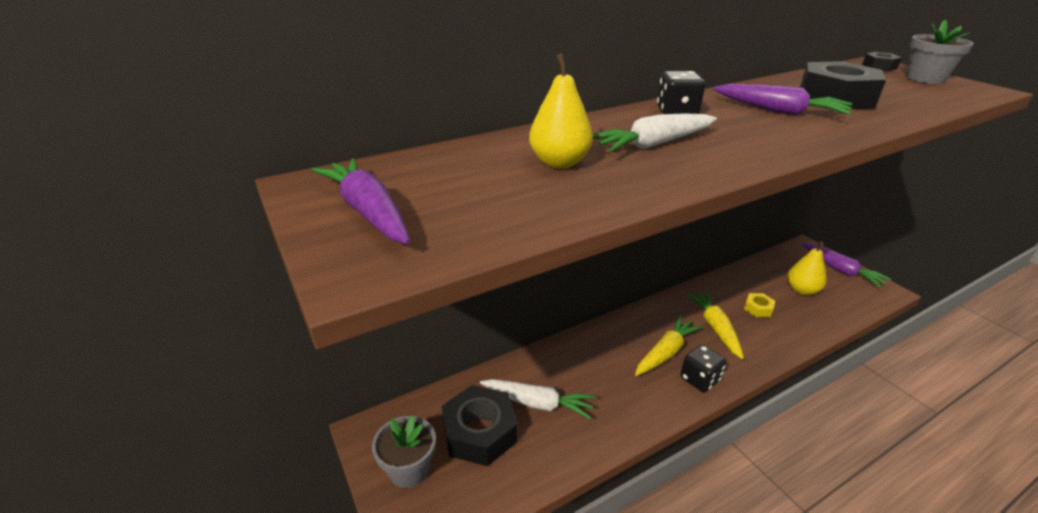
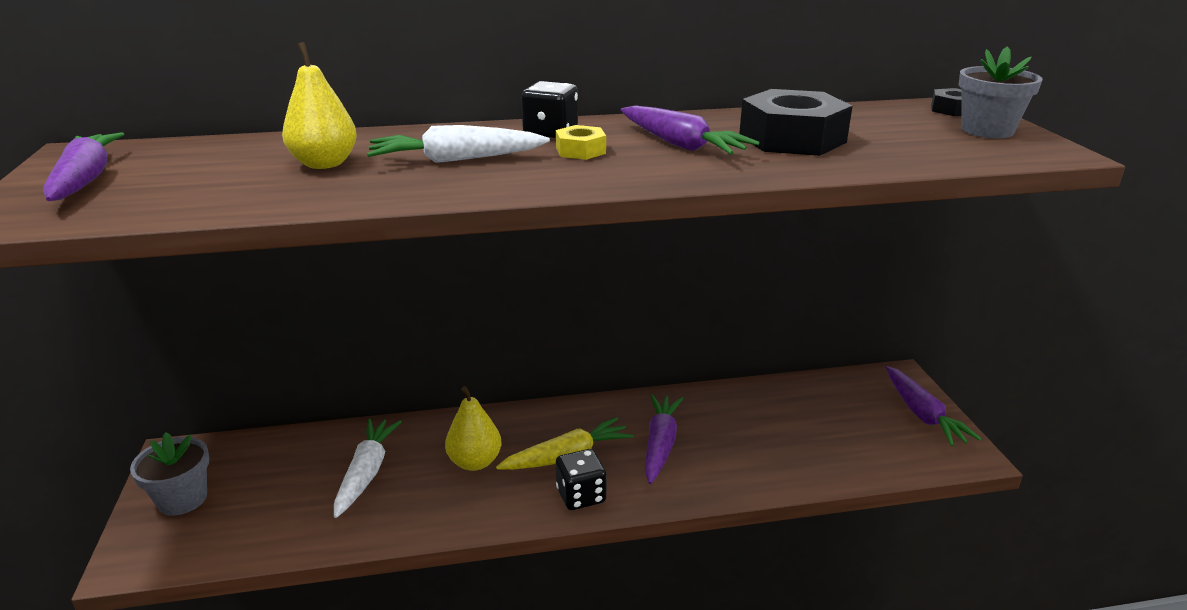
camera: 20 degrees right, 5 degrees down
(480, 432) = (280, 484): black nut -> none
(538, 403) = (366, 472): white carrot -> white carrot turned 120 degrees counterclockwise
(715, 328) = (660, 444): yellow carrot -> purple carrot
(758, 309) = (743, 436): yellow nut -> yellow nut (580, 150)
(801, 290) = (833, 427): yellow pear -> yellow pear (475, 462)

